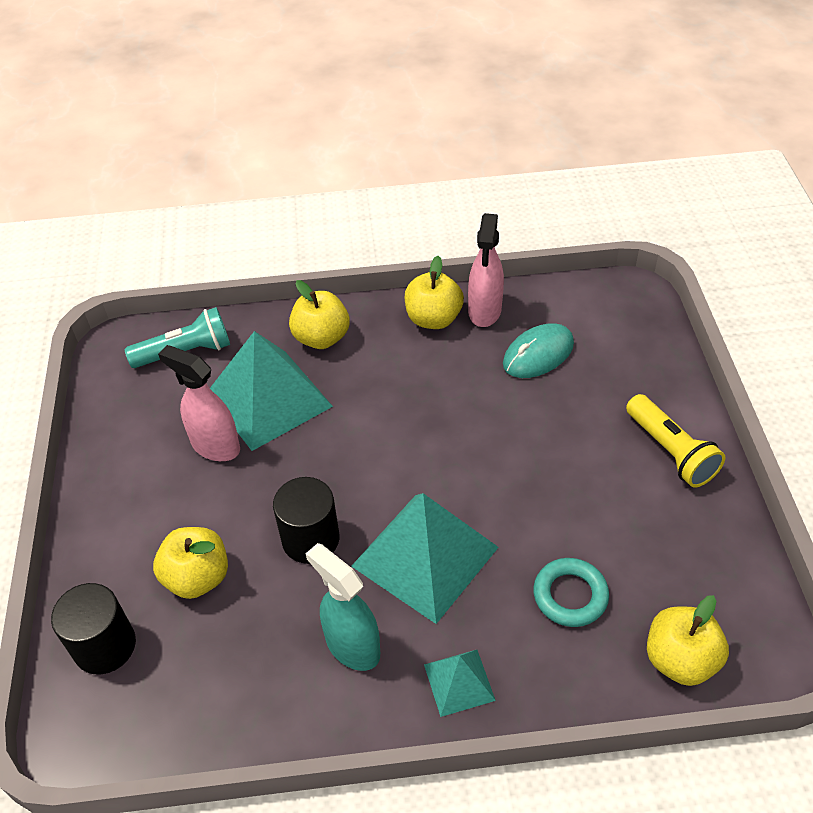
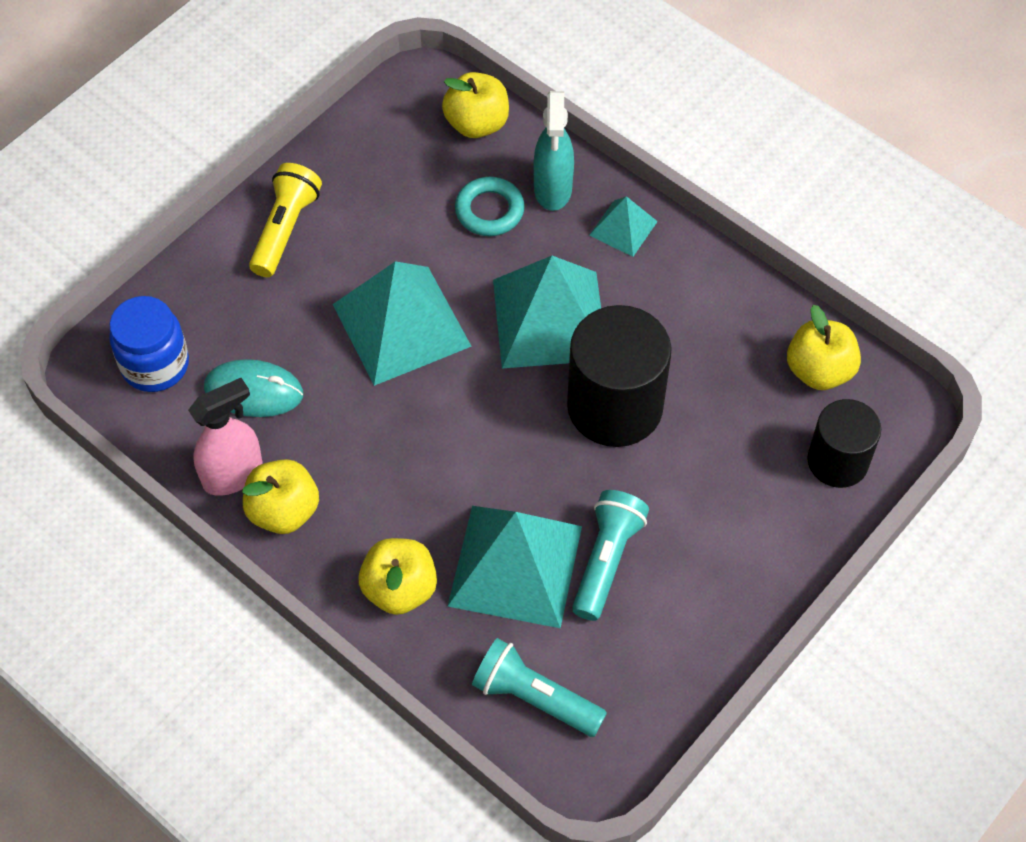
camera: 135 degrees left, 10 degrees up
(197, 577) = (726, 453): yellow apple -> yellow apple (819, 370)
(215, 446) = (606, 560): pink spray bottle -> turquoise flashlight
(310, 539) = (615, 406): black cylinder -> black cylinder, size x1.59
(352, 646) = (666, 307): turquoise spray bottle -> turquoise spray bottle (553, 189)
(513, 463) = (401, 325): none -> turquoise pyramid
(609, 320) = (155, 365): none -> blue jar

